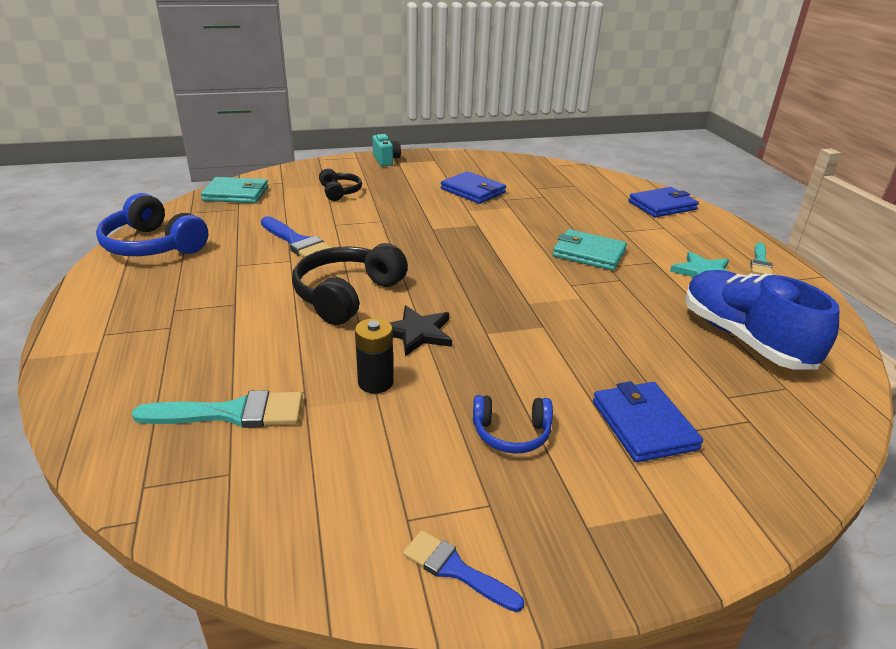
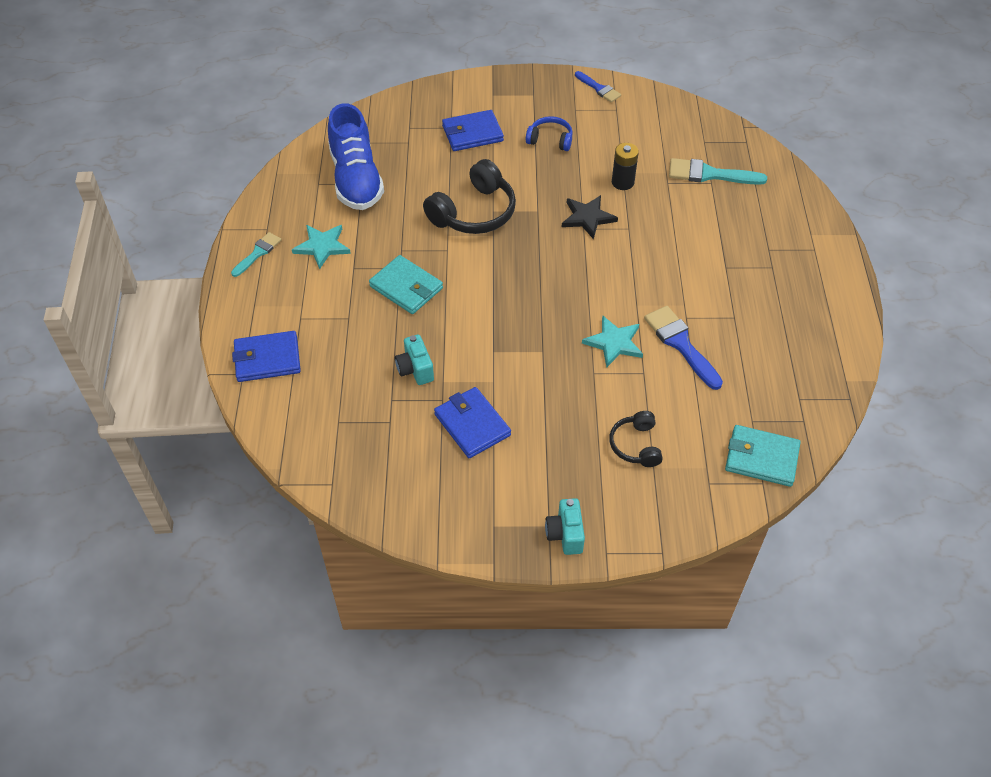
camera: 165 degrees left, 20 degrees up
(153, 245) = (820, 359): blue headphones -> none
(347, 295) = (636, 264): black headphones -> black headphones (474, 212)
(365, 238) = (614, 343): none -> turquoise star
(538, 210) = (415, 369): none -> turquoise camera
(644, 425) = (472, 133): blue wallet -> blue wallet turned 75 degrees clockwise

